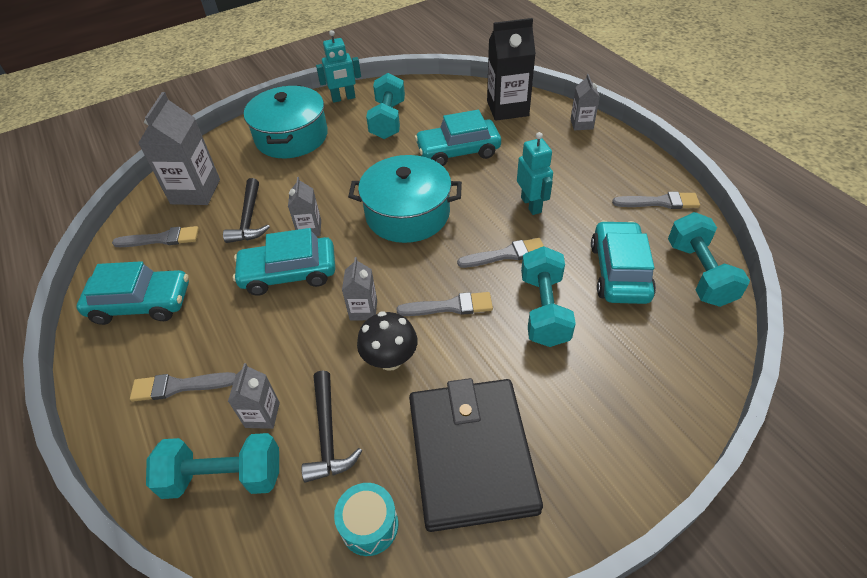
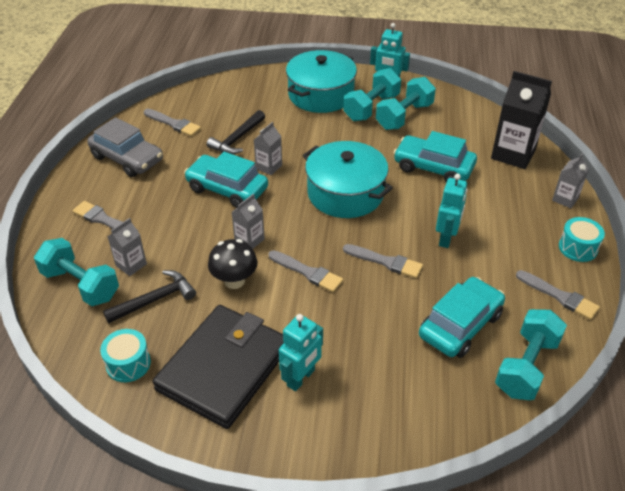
camera: 35 degrees right, 5 degrees down
(141, 303) = (127, 158): turquoise car -> grey car
(195, 191) = (222, 102): grey carton -> none
(327, 434) = (155, 300): black hammer -> black hammer turned 150 degrees counterclockwise
(544, 309) = (371, 315): turquoise dumbbell -> turquoise dumbbell (371, 107)
(549, 410) = (301, 378): none -> turquoise robot
(630, 157) = (578, 248): none -> turquoise drum

